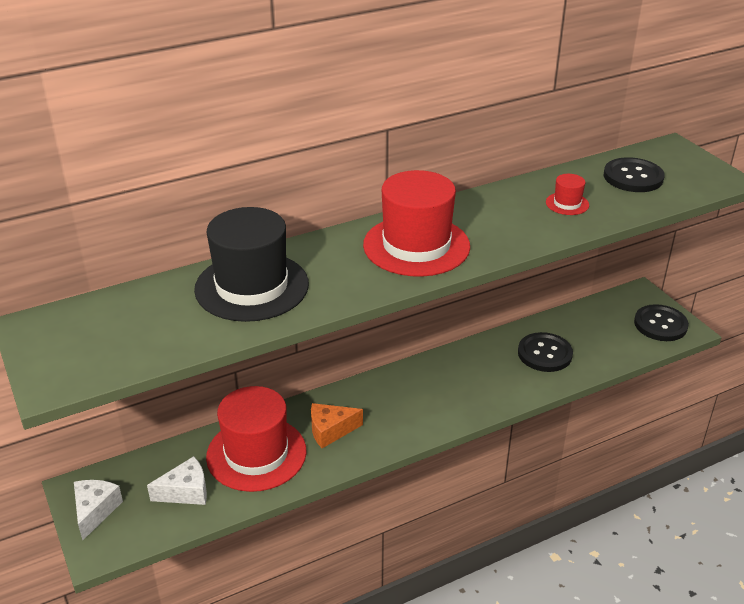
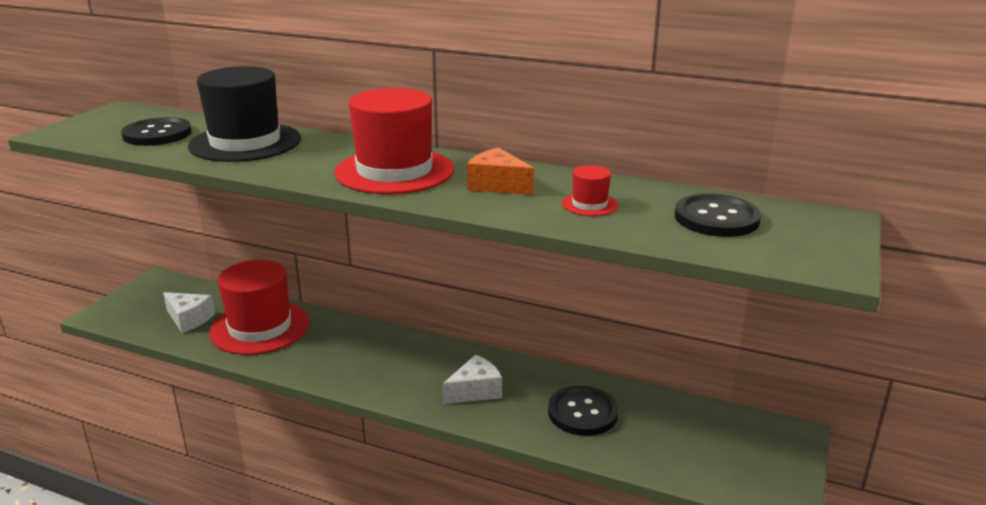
camera: 50 degrees right, 10 degrees down
(95, 511) = (139, 296): white cheese -> white cheese (475, 391)
(330, 431) = (323, 346): orange cheese -> orange cheese (497, 185)
(660, 324) = (759, 473): black button -> black button (157, 134)

